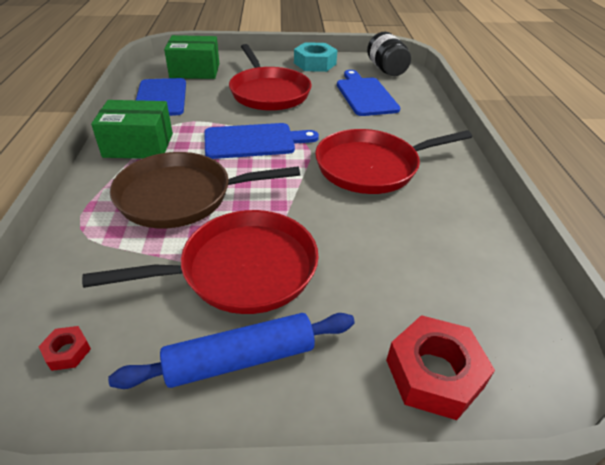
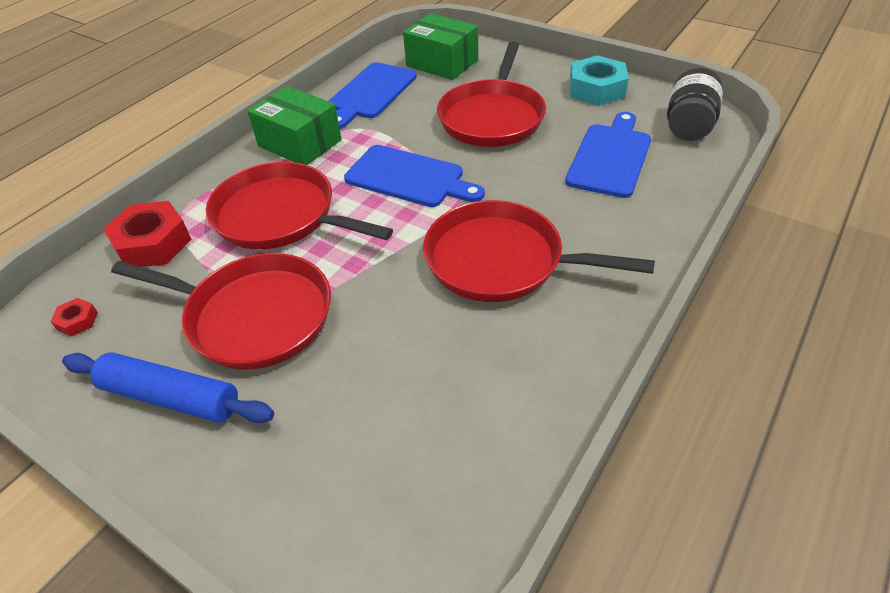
camera: 40 degrees right, 5 degrees up
(181, 196) = (280, 216): brown pan -> red pan
(434, 373) = (298, 512): red nut -> red nut (152, 243)

